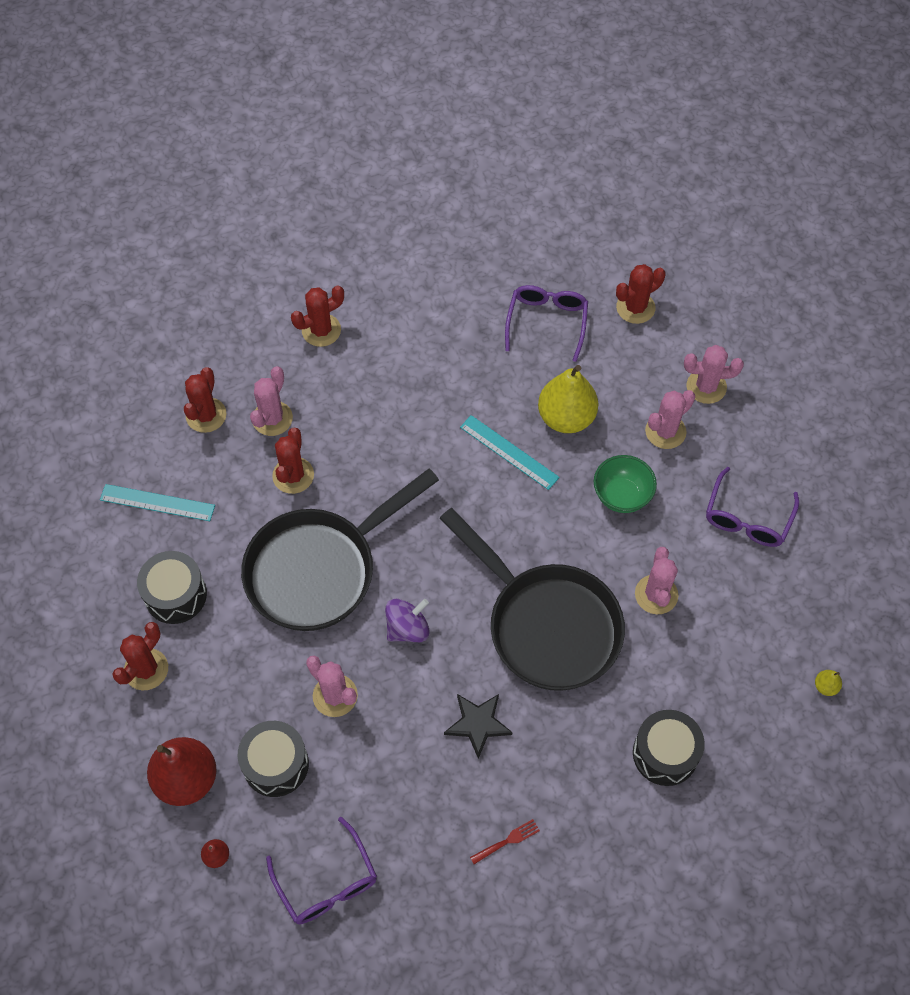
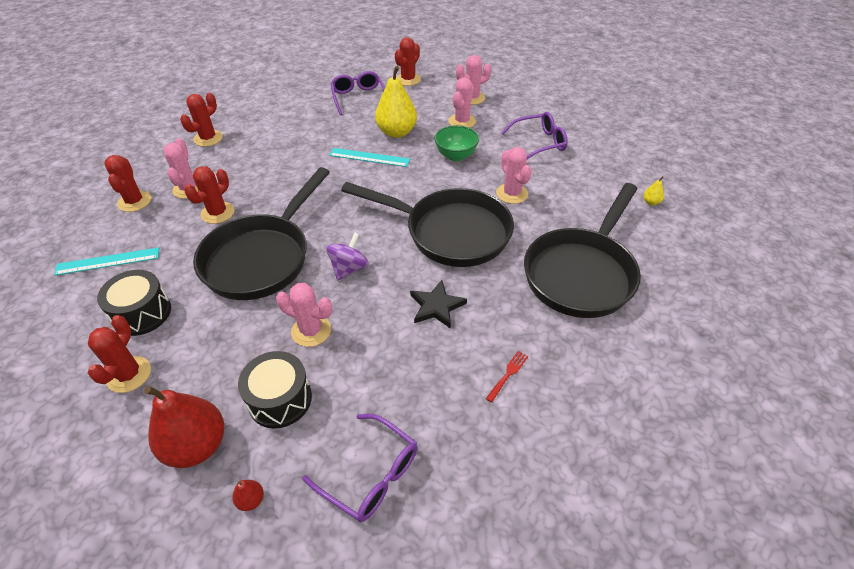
camera: 25 degrees left, 15 degrees down
(293, 475) = (217, 213): red cactus -> red cactus turned 45 degrees clockwise
(665, 753) = (582, 273): black drum -> black pan
(747, 518) = (539, 143): purple glasses -> purple glasses turned 105 degrees counterclockwise

